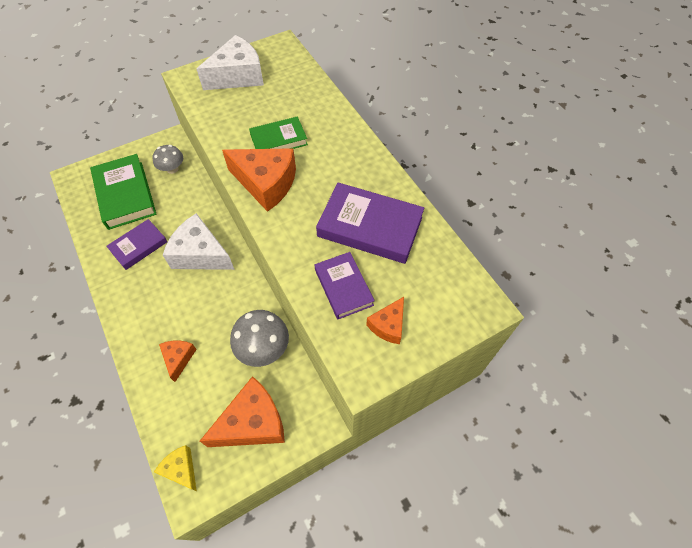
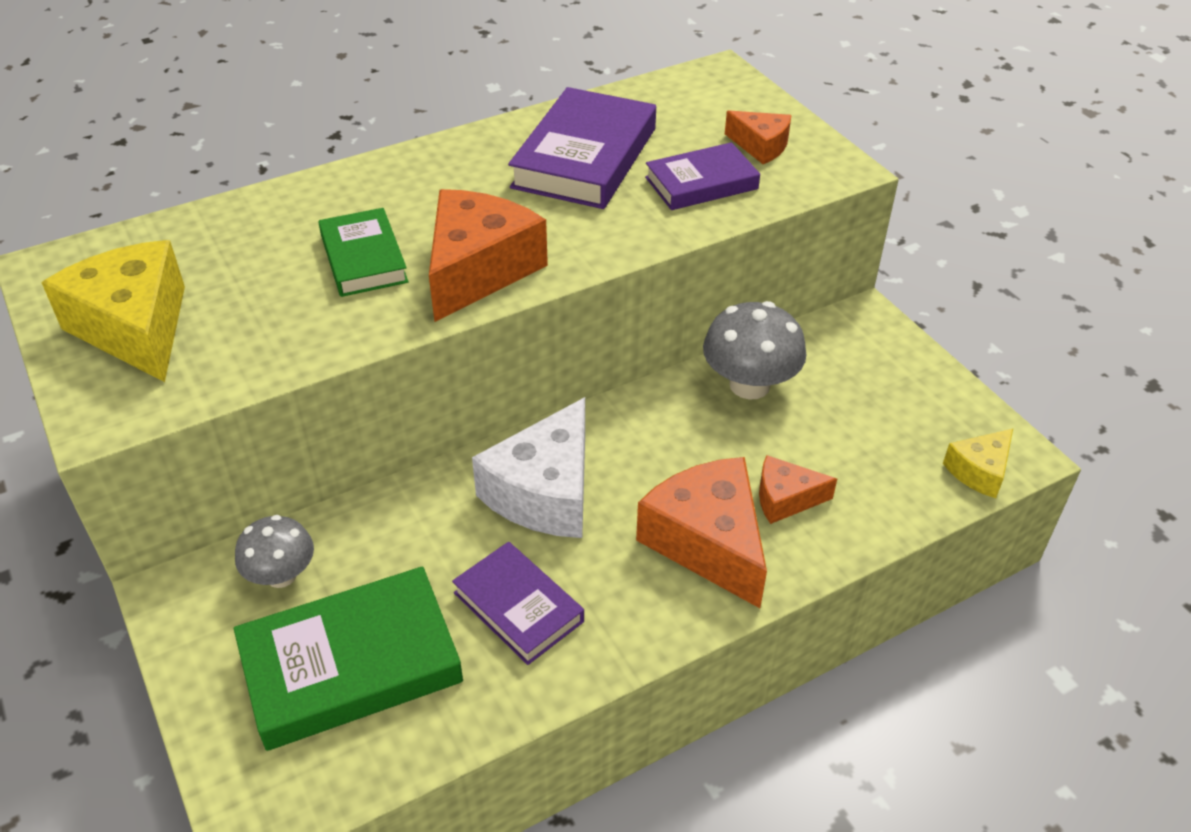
camera: 90 degrees left, 15 degrees down
(238, 76) = (135, 327): white cheese -> yellow cheese
(253, 422) = (881, 390): orange cheese -> orange cheese (708, 542)

